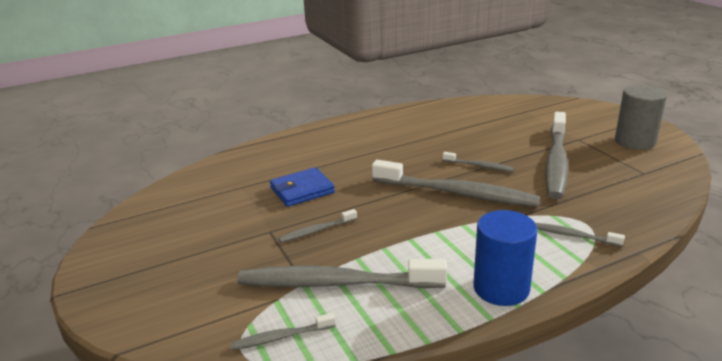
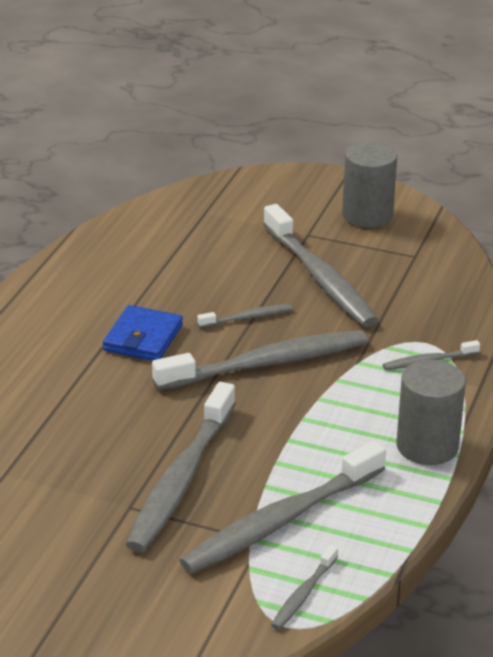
camera: 45 degrees left, 5 degrees up
(302, 190) = (89, 441): blue wallet -> blue wallet (143, 338)
(316, 231) = (181, 479): grey toothbrush -> grey toothbrush, size x2.19
(501, 288) = (427, 446): blue cylinder -> grey cylinder

